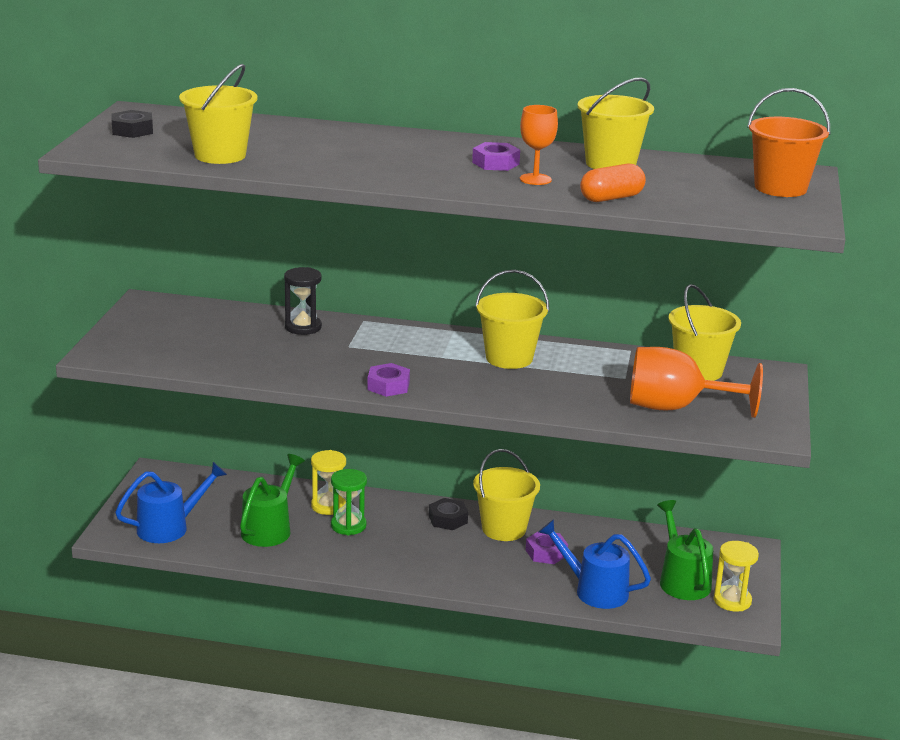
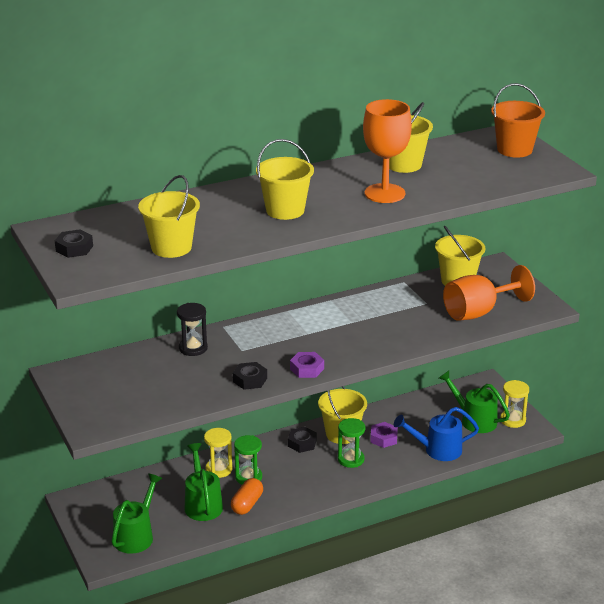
camera: 35 degrees left, 5 degrees up
(170, 527) = (136, 535): blue watering can -> green watering can
(314, 373) = (250, 380): none -> black nut
(480, 557) = (351, 459): none -> green hourglass
(495, 163) = (342, 189): purple nut -> none
(509, 358) = (346, 317): yellow bucket -> yellow bucket (285, 210)
(535, 179) = (384, 193): orange goblet -> orange goblet, size x1.78
(611, 198) = (446, 192): orange capsule -> orange capsule (247, 504)

